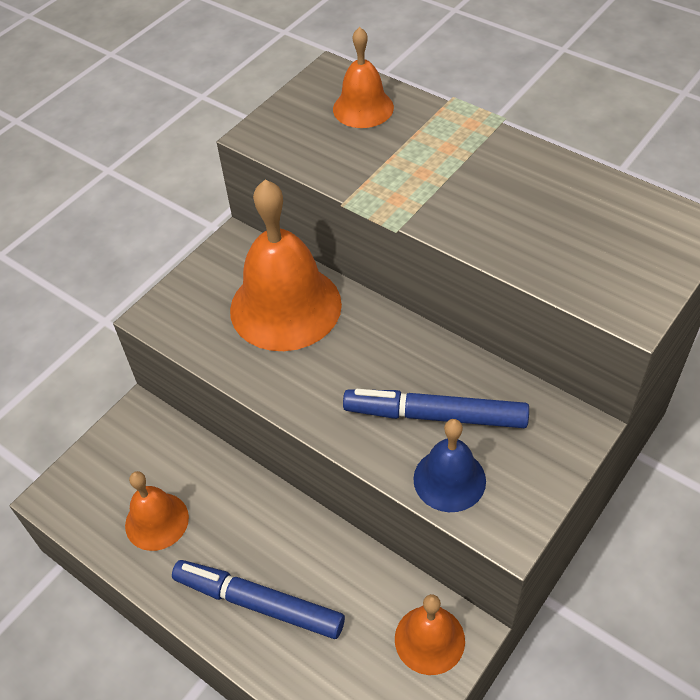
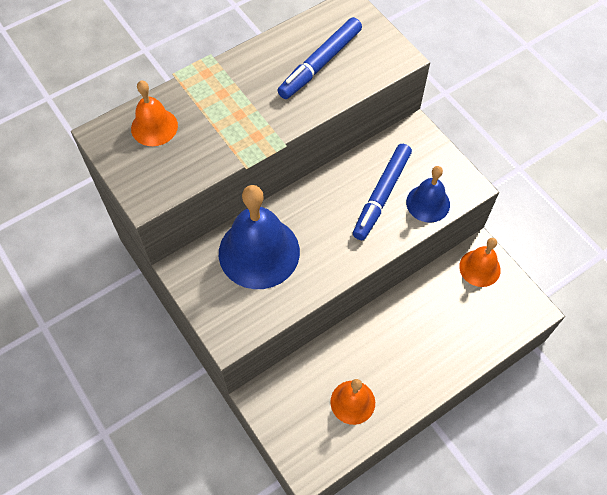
camera: 75 degrees left, 10 degrees up
(258, 603) = (431, 352): blue marker -> blue marker (320, 64)
(285, 306) = (259, 252): orange bell -> blue bell

